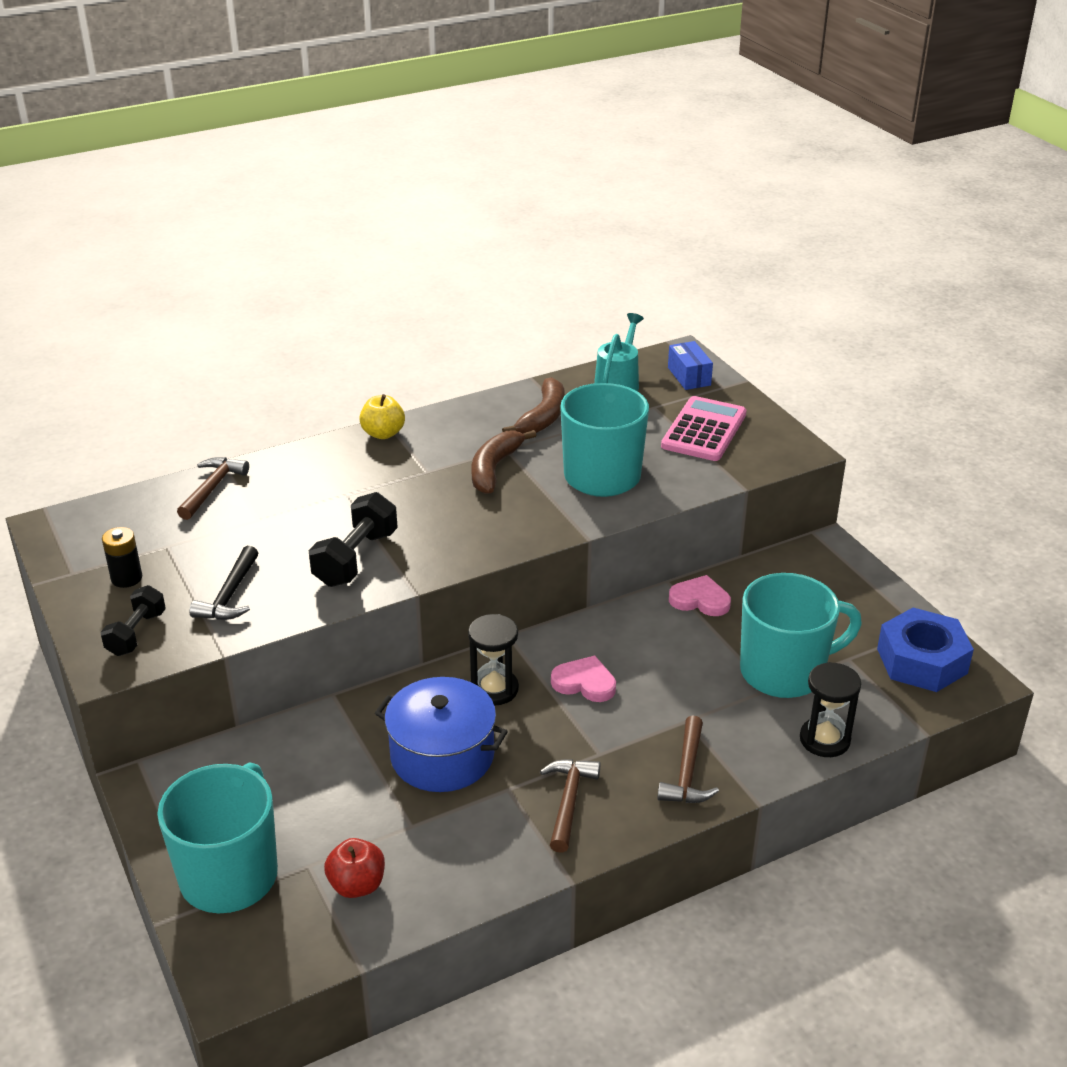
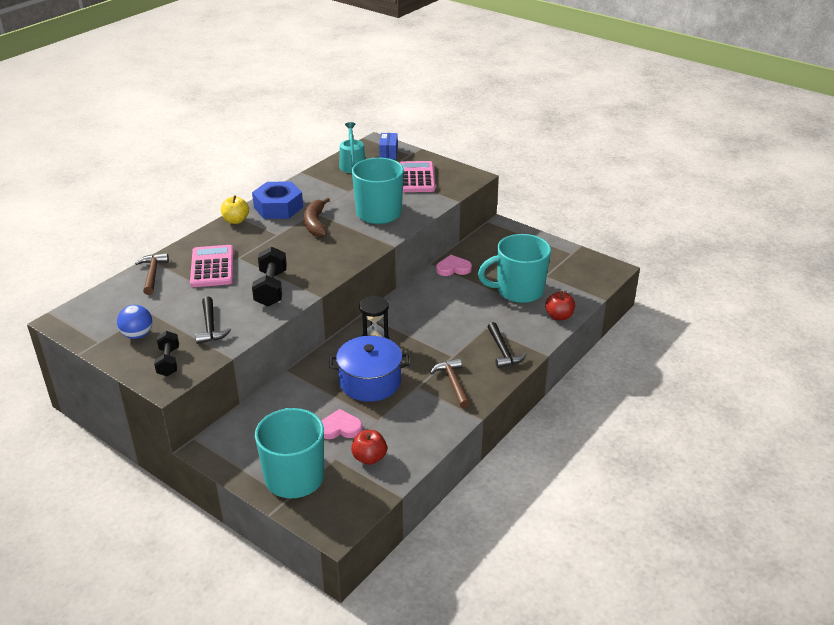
camera: 25 degrees left, 0 degrees up
(126, 578) = (137, 335): black battery -> blue ball
(299, 500) = (212, 267): none -> pink calculator
(543, 417) = (323, 191): brown banana -> none
(584, 683) = (421, 324): pink heart -> pink heart (340, 428)
(687, 773) = (503, 351): brown hammer -> black hammer
(689, 376) = (388, 153): blue box -> blue box turned 45 degrees clockwise
(784, 672) = (518, 291): turquoise mug -> turquoise mug turned 150 degrees counterclockwise
(824, 740) = (559, 316): black hourglass -> red apple
(921, 661) = (580, 267): blue nut -> blue nut (278, 207)

